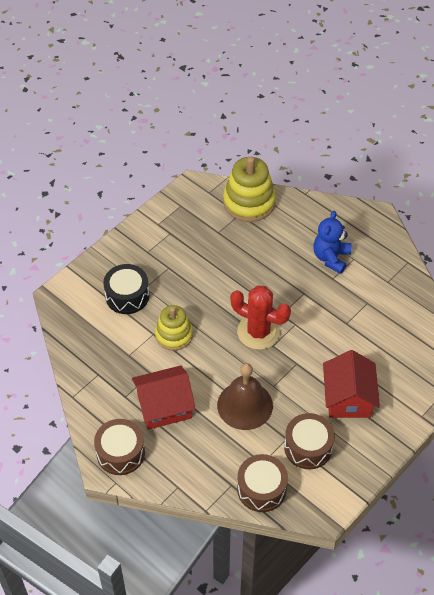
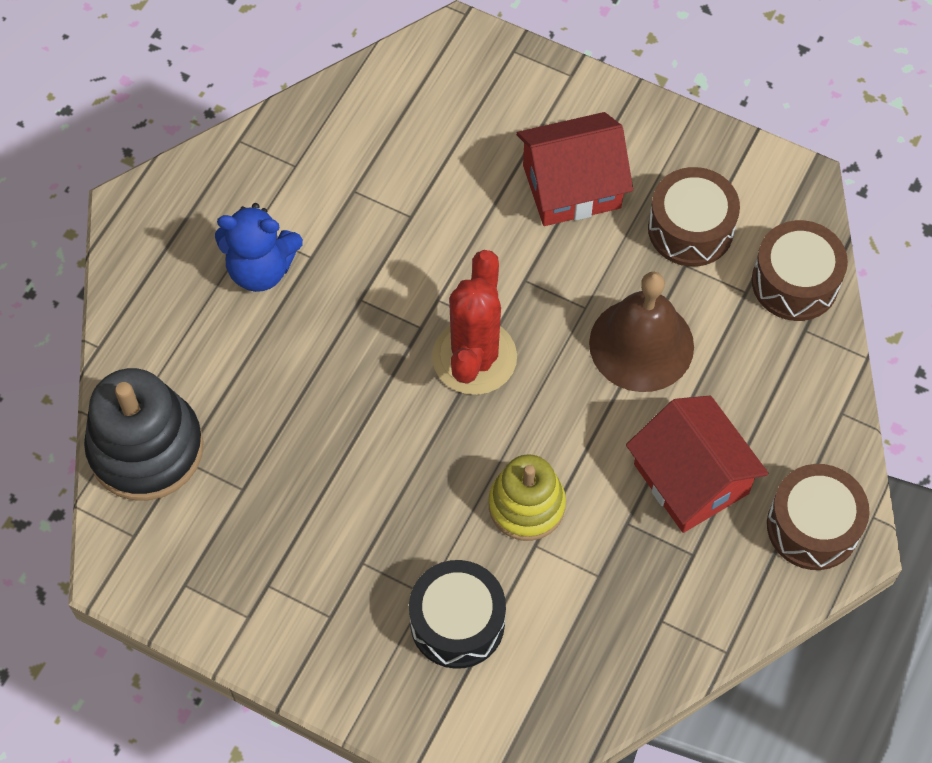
camera: 105 degrees left, 10 degrees up
(249, 202) = (146, 448): yellow stacking toy -> black stacking toy

